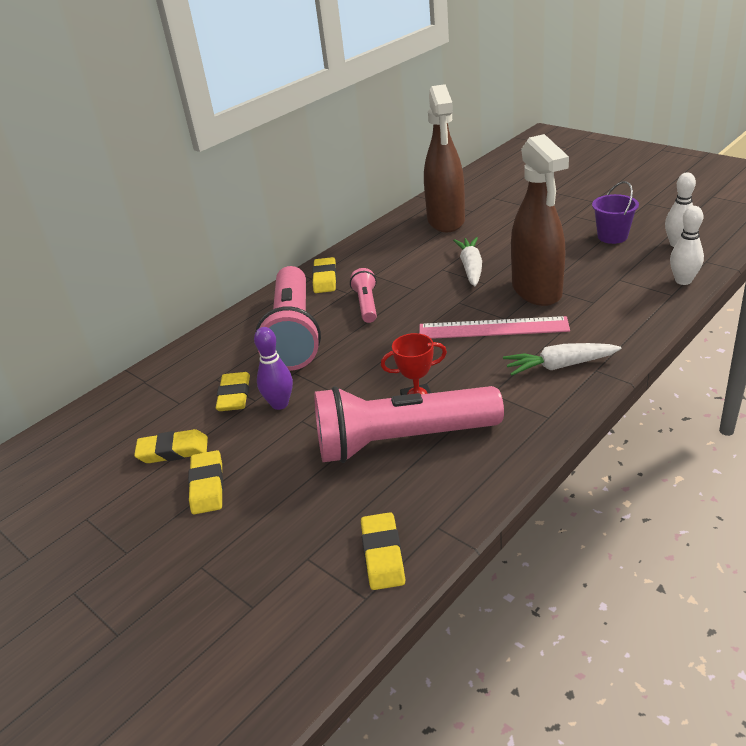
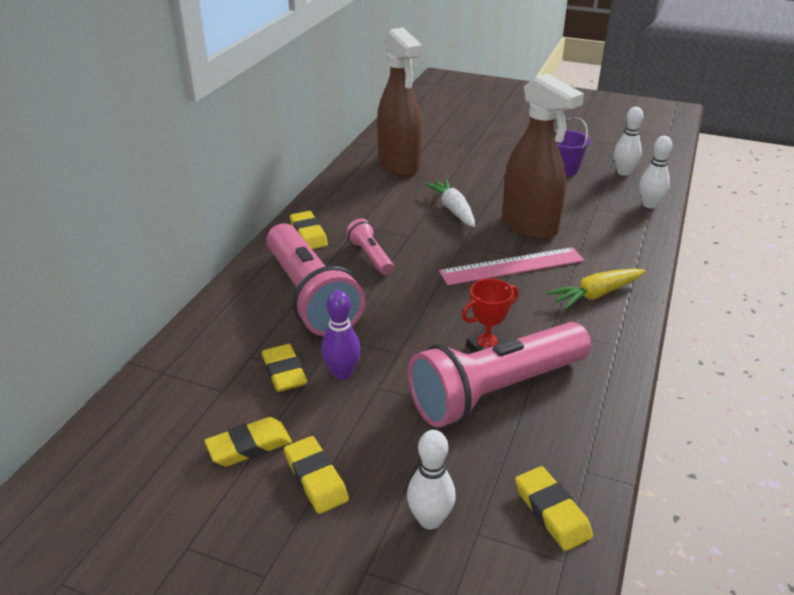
camera: 25 degrees left, 0 degrees up
(275, 538) = (430, 519): none -> white bowling pin
(560, 366) = (596, 294): white carrot -> yellow carrot

